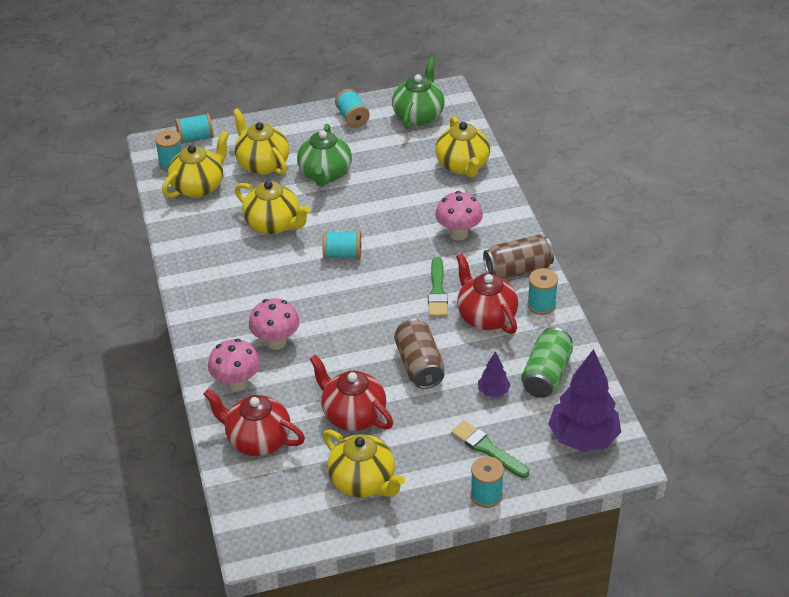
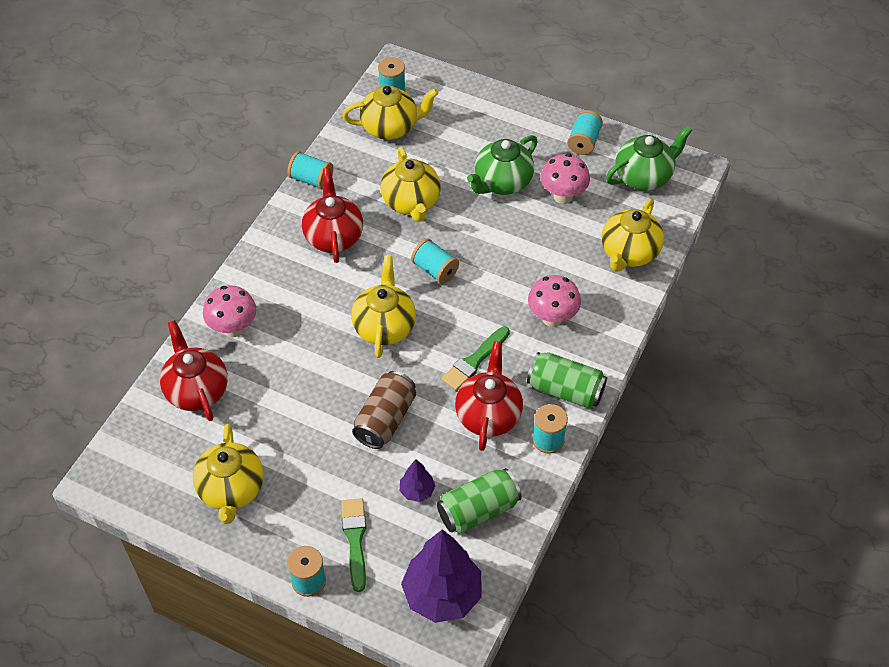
camera: 40 degrees right, 10 degrees up
(196, 138) = (435, 79): turquoise spool -> turquoise spool (311, 179)
(262, 164) = (462, 139): yellow teapot -> yellow teapot (384, 326)
(276, 342) = (300, 313): pink mushroom -> pink mushroom (563, 196)
(353, 415) = (287, 424): red teapot -> red teapot (333, 236)
(517, 269) = (565, 390): brown can -> green can

